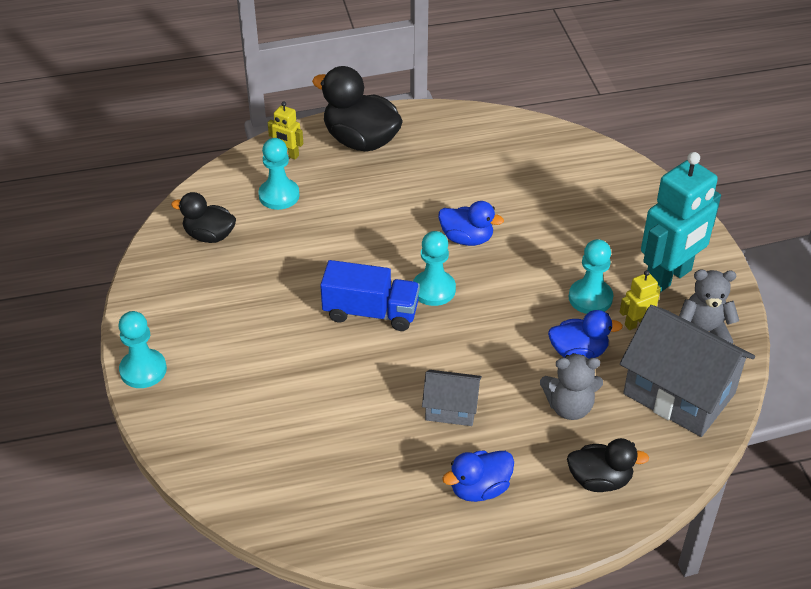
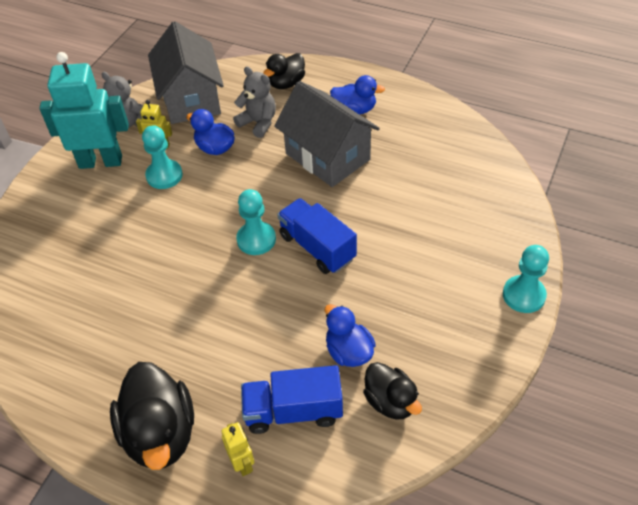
camera: 140 degrees left, 5 degrees up
(279, 195) = (293, 411): turquoise pawn -> blue truck
(451, 408) = (327, 156): grey house -> grey house, size x1.90
(467, 238) = (188, 267): blue duck -> blue duck (348, 352)
(600, 480) = (286, 83): black duck -> black duck turned 90 degrees counterclockwise

